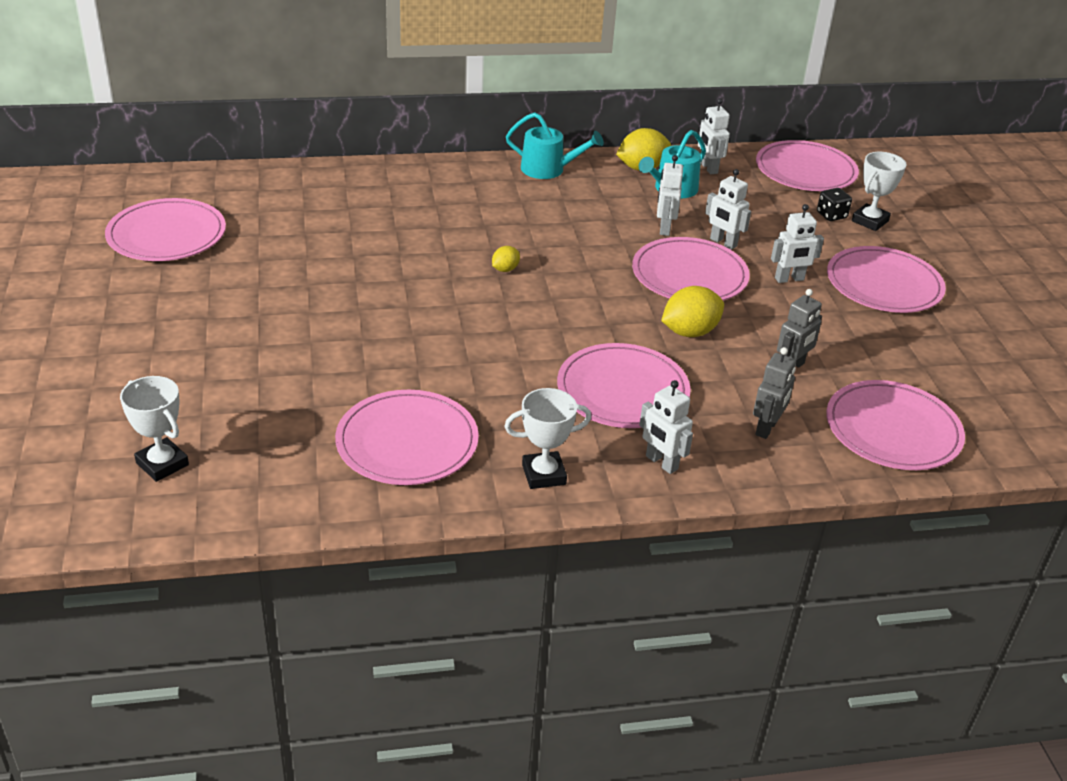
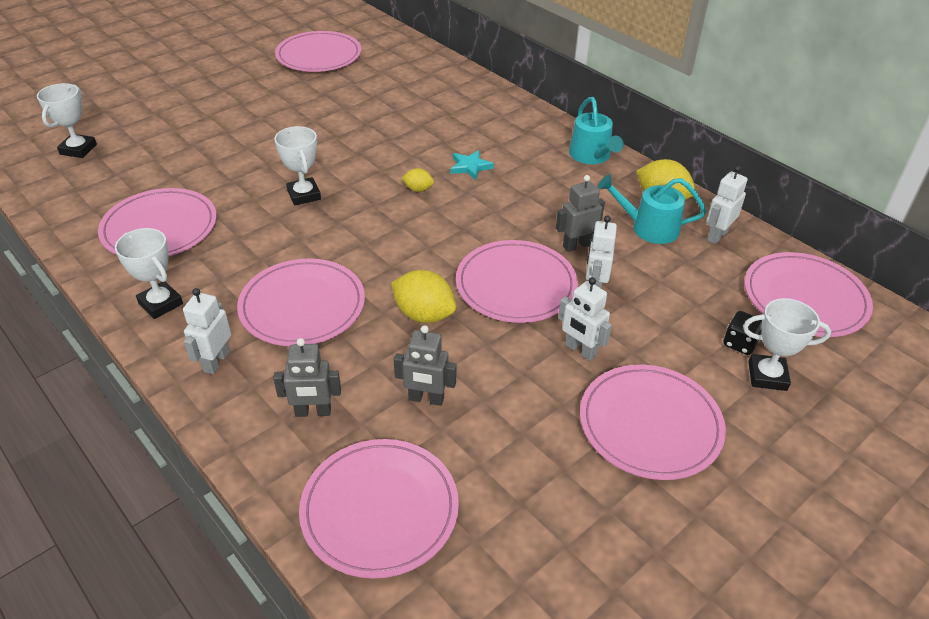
camera: 60 degrees right, 5 degrees up
(444, 334) = (304, 195): none -> white trophy
(499, 230) = (470, 167): none -> turquoise star
(664, 228) = (576, 245): white robot -> grey robot

